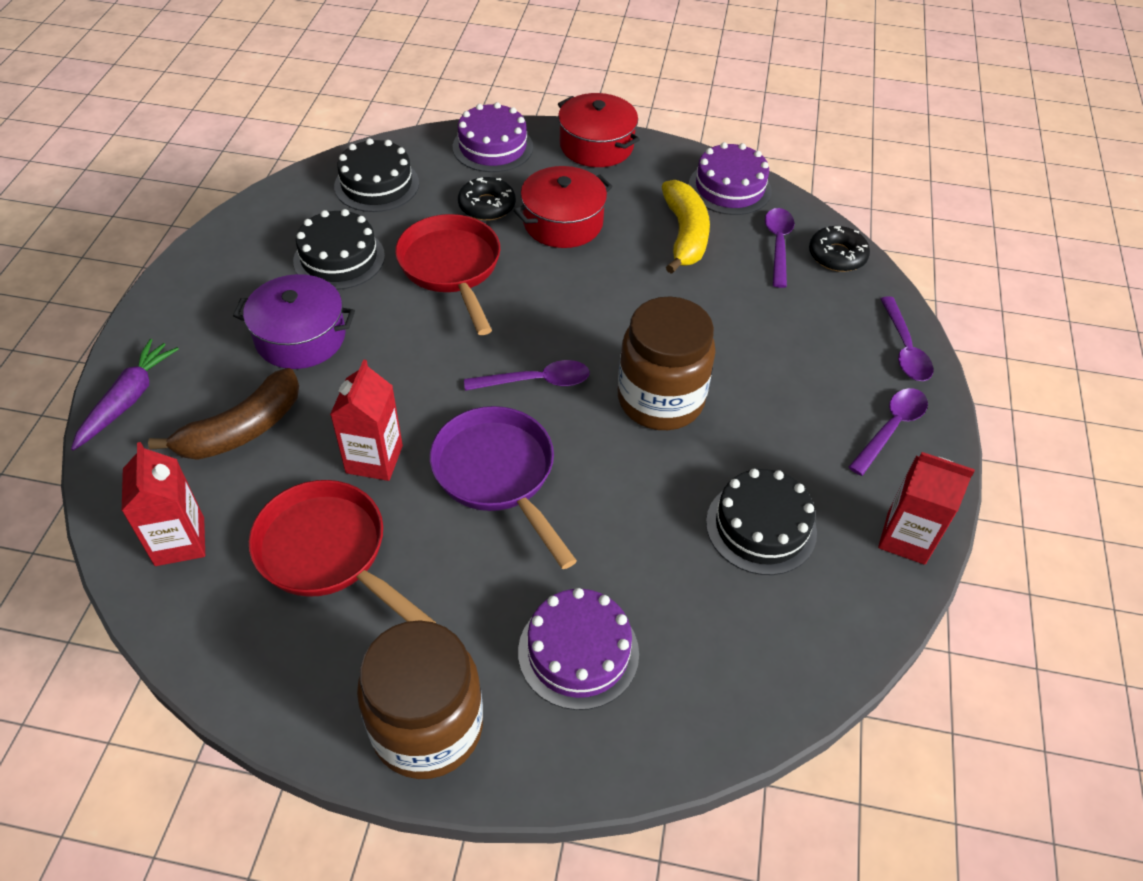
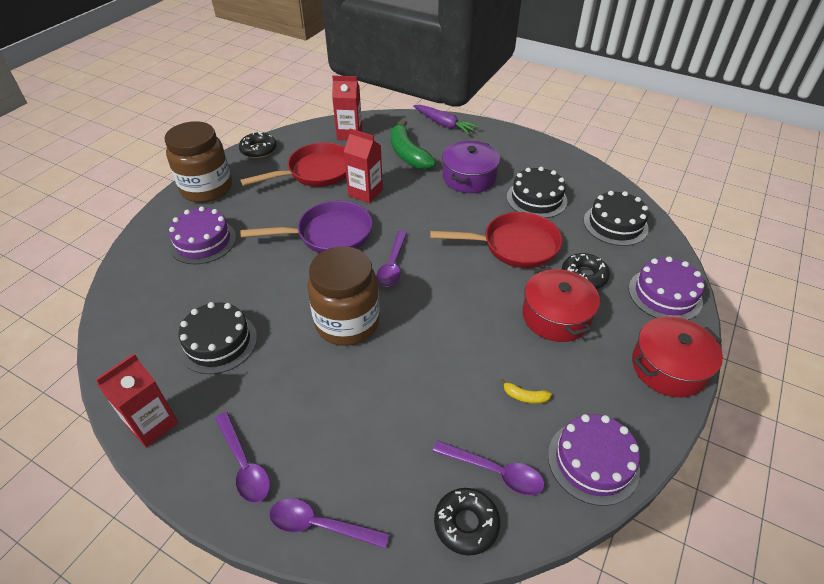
camera: 110 degrees right, 5 degrees down
(242, 429) = (408, 154): brown banana -> green banana
(265, 691) = (258, 150): none -> black donut
(684, 235) = (525, 396): yellow banana -> yellow banana, size x0.42

